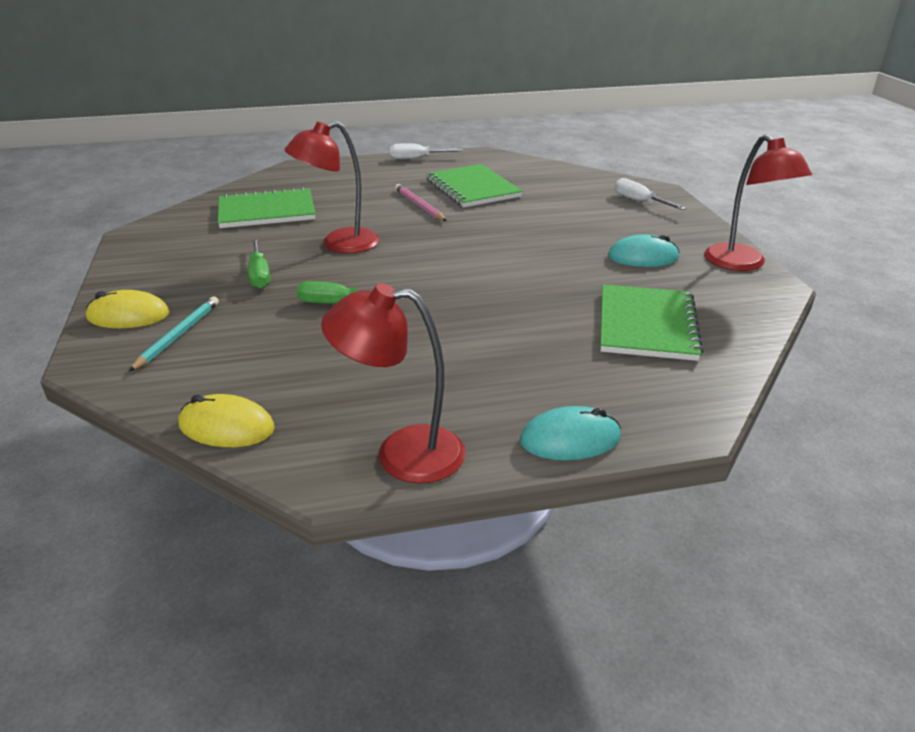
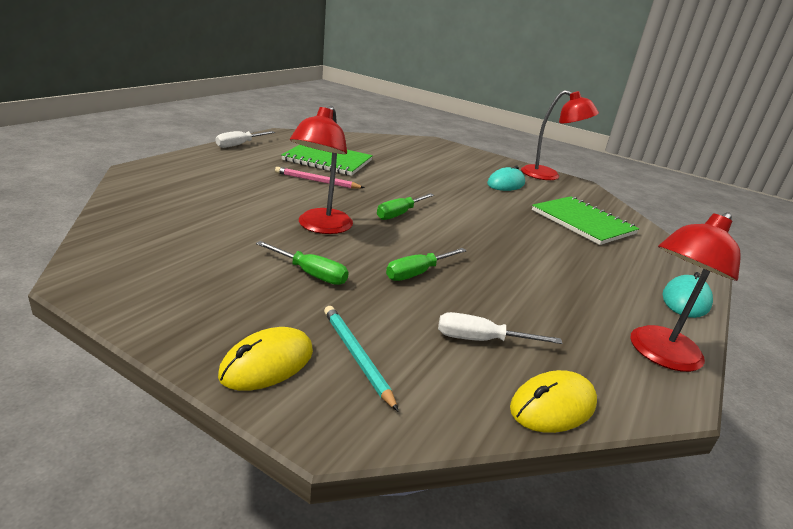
camera: 50 degrees left, 5 degrees down
(267, 211) = (195, 216): green notebook -> none
(434, 253) = (400, 214): none -> green screwdriver
(640, 202) = (439, 150): white screwdriver -> white screwdriver (481, 340)

